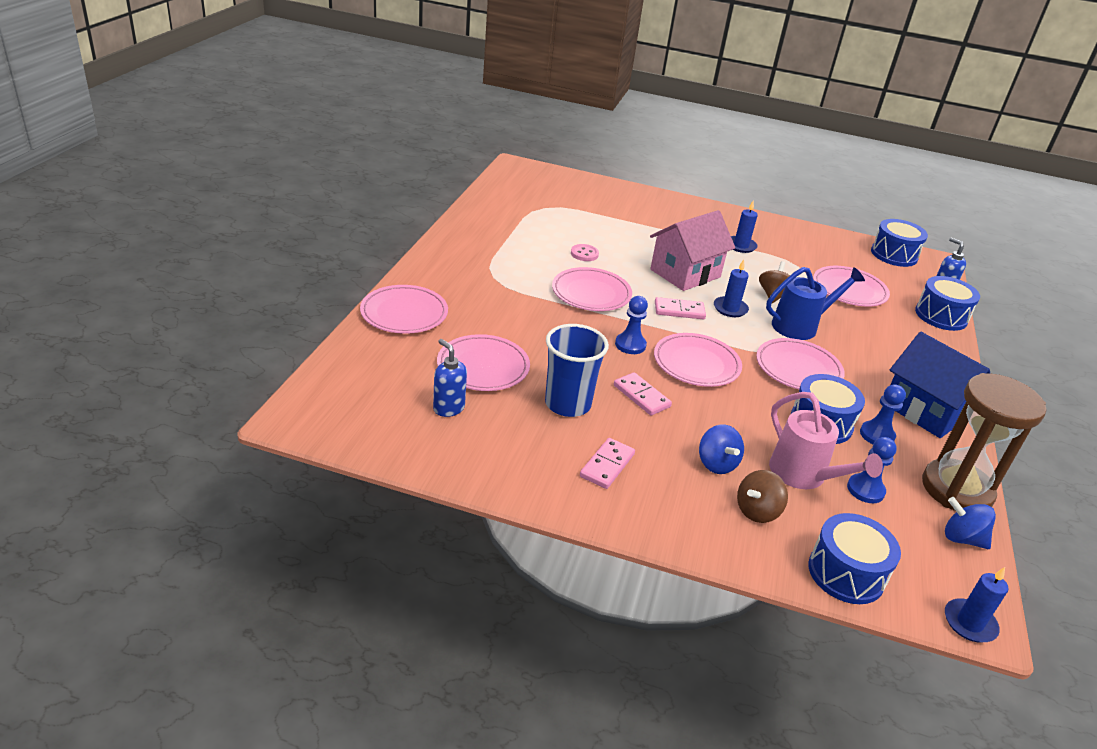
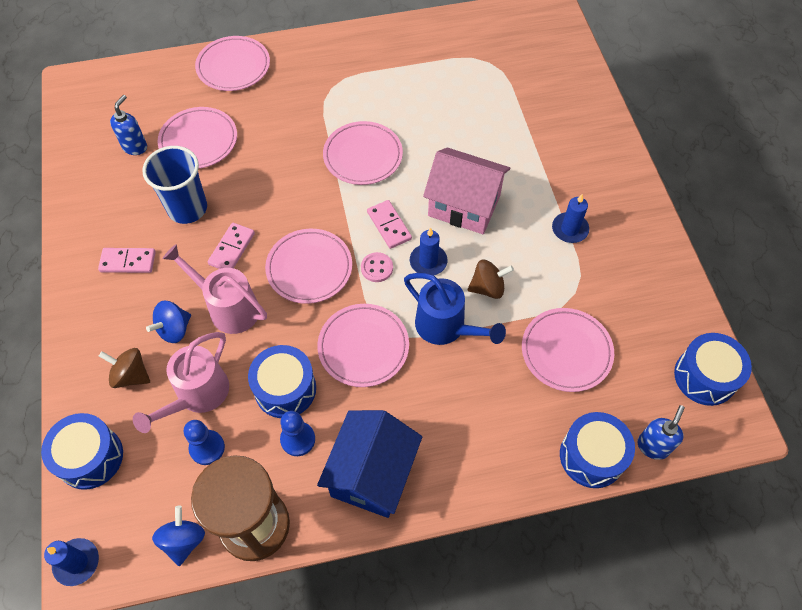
camera: 65 degrees right, 25 degrees up
(584, 254) = (428, 123): pink button -> pink button (377, 268)
(630, 345) = (302, 213): blue pawn -> none
(711, 423) = (227, 307): none -> pink watering can

